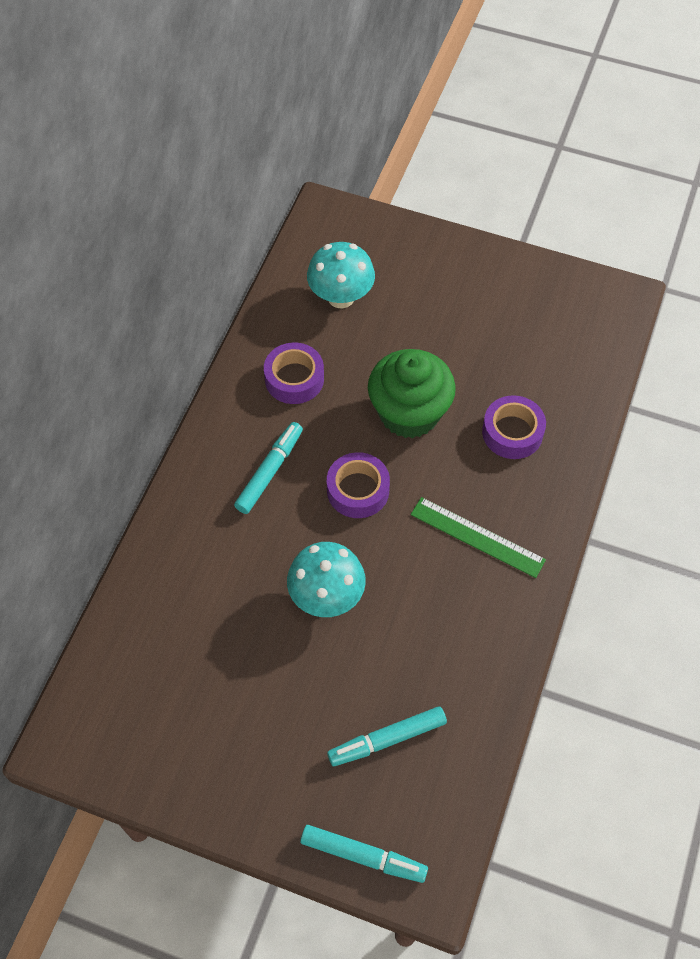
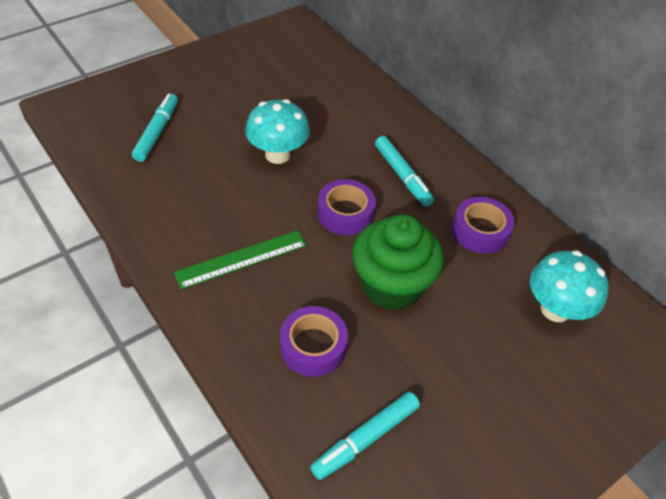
camera: 120 degrees right, 10 degrees down
(363, 856) = (109, 90): turquoise marker -> turquoise marker (366, 439)

